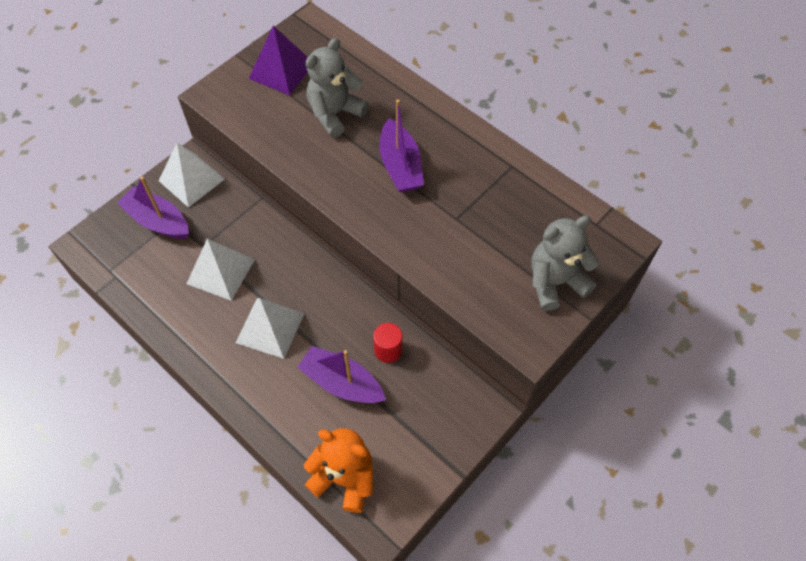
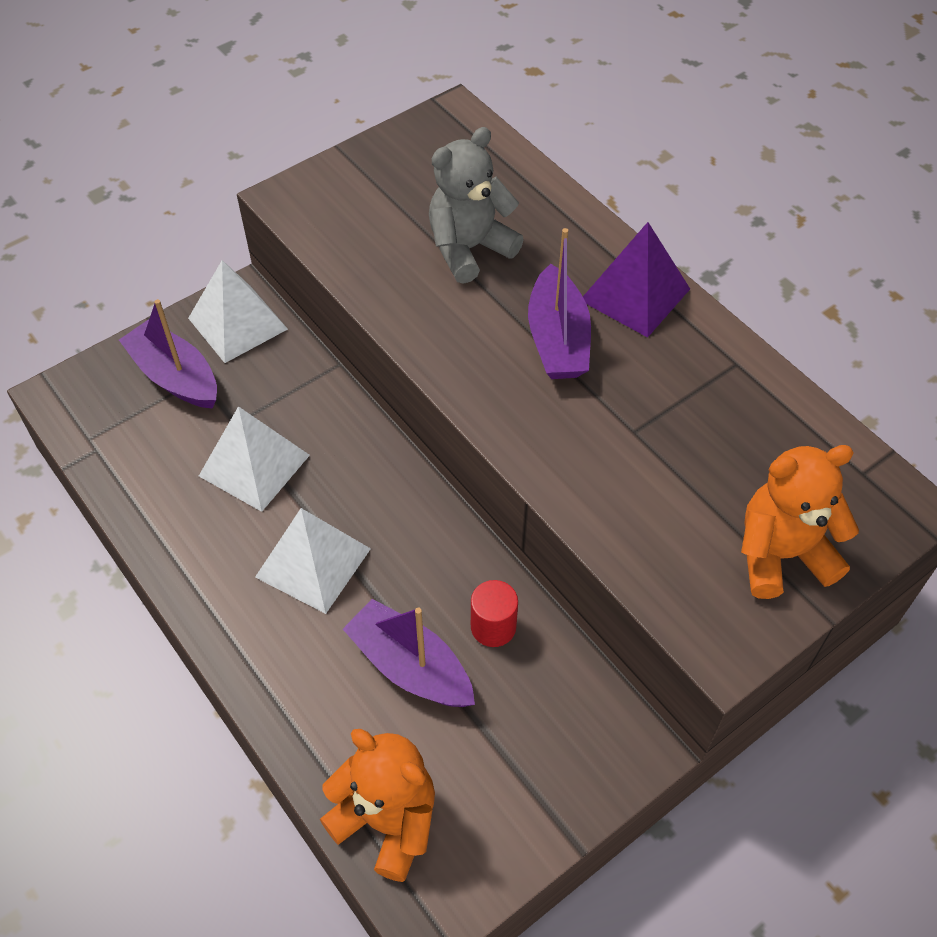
camera: 10 degrees right, 5 degrees down
(281, 71) = (399, 176): purple pyramid -> purple pyramid (635, 294)
(555, 282) = (781, 554): grey teddy bear -> orange teddy bear

